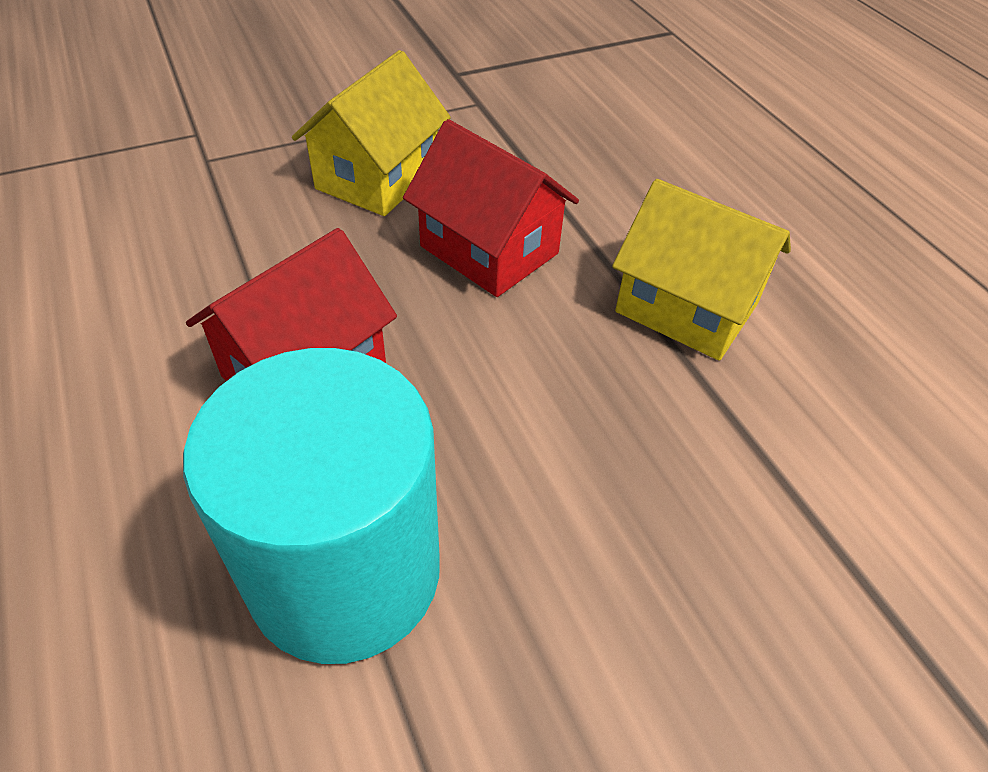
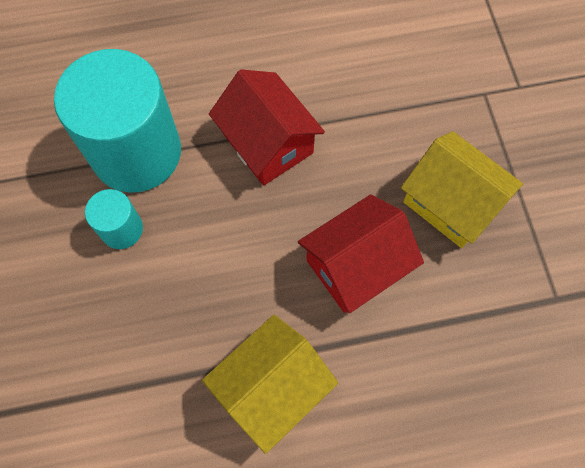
camera: 105 degrees right, 20 degrees up
(515, 554) = (121, 229): none -> turquoise cylinder

